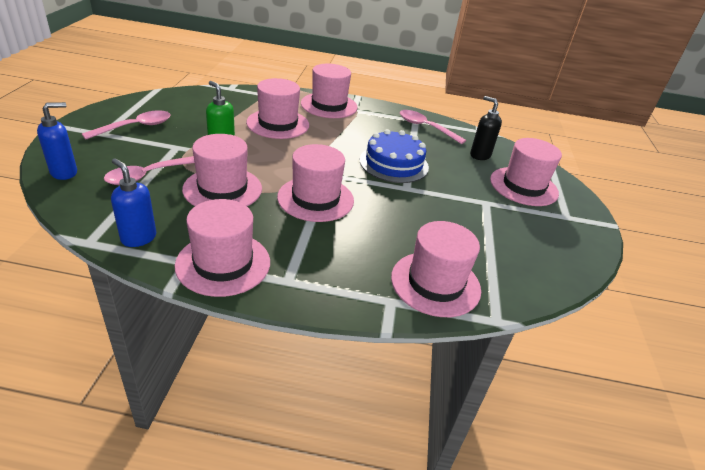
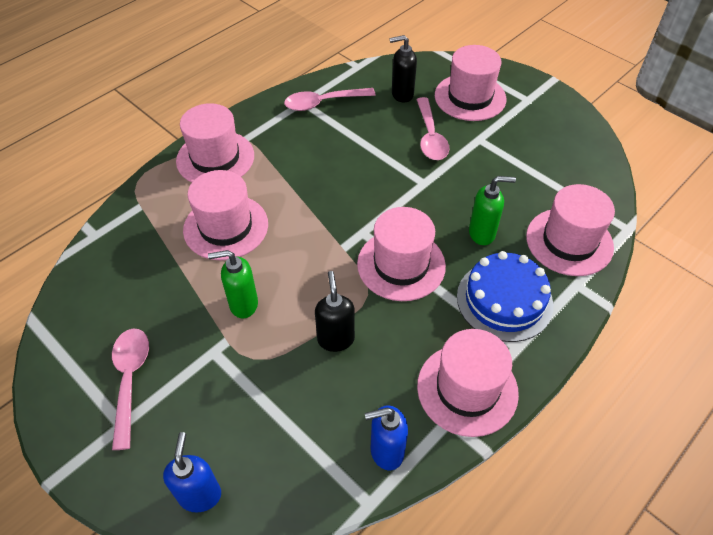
camera: 50 degrees left, 15 degrees up
(149, 175) = (263, 402): pink spoon -> pink spoon (430, 137)
(222, 189) = (336, 339): pink hat -> black soap dispenser
(388, 230) = (482, 233): none -> green soap dispenser
(394, 163) = (375, 168): blue cake -> blue cake (504, 300)

